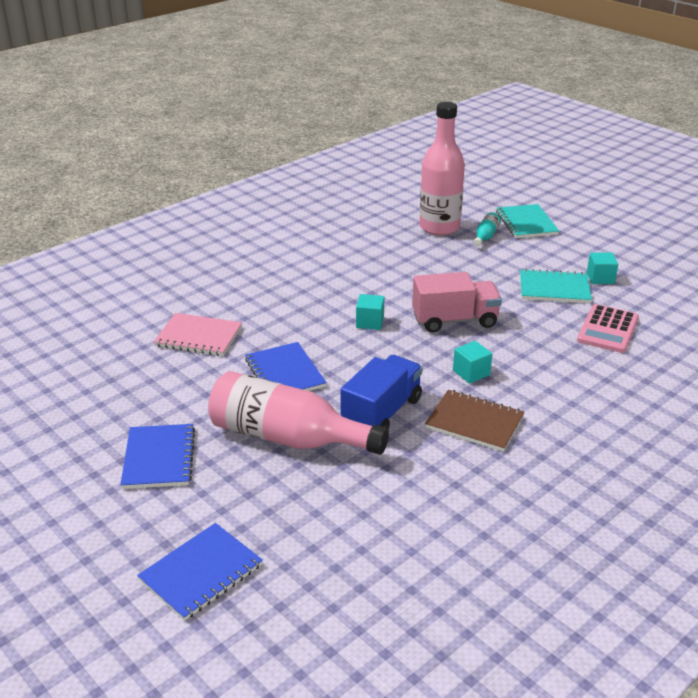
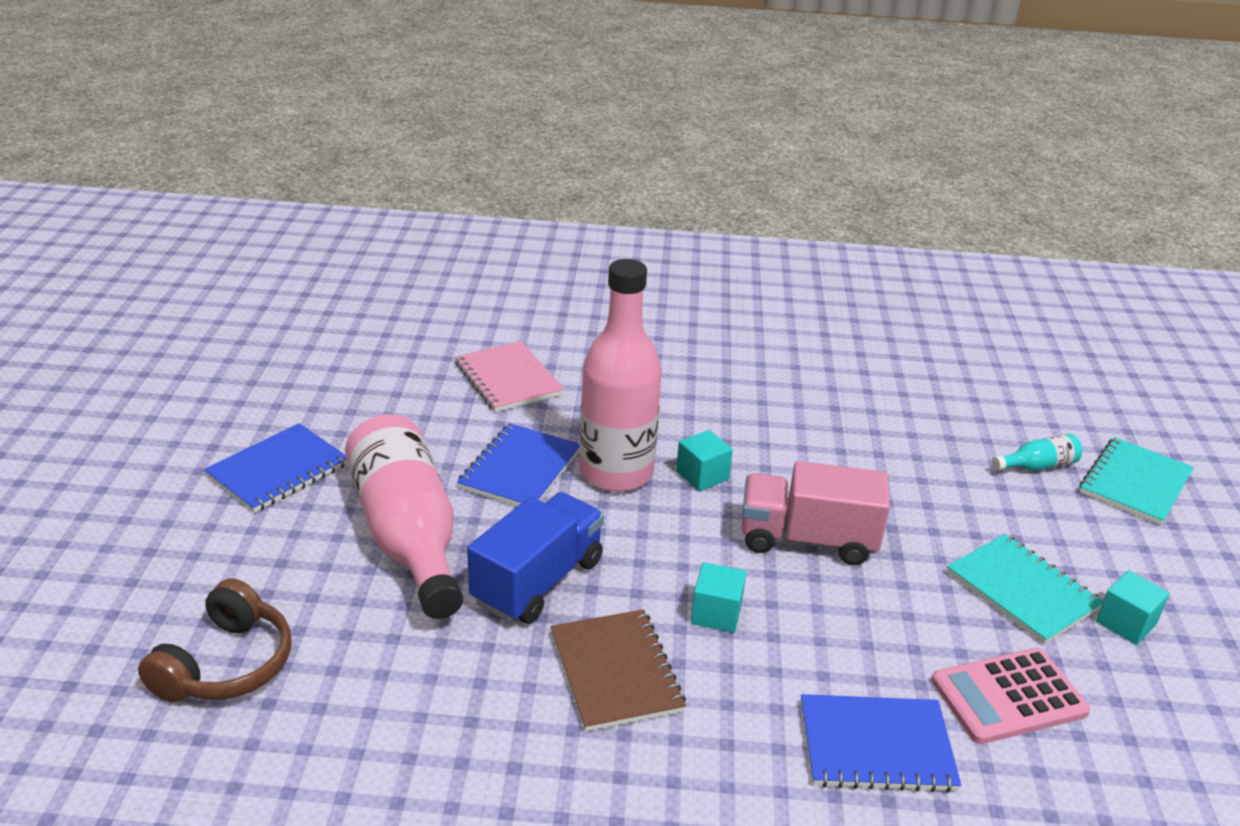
camera: 45 degrees right, 0 degrees up
(201, 572) = (124, 601): blue notebook -> blue notebook (876, 745)
(311, 553) = (226, 664): none -> brown headphones
(382, 413) = (537, 581): blue truck -> blue truck turned 45 degrees counterclockwise
(439, 227) = (989, 419): pink bottle -> pink bottle (616, 472)
(454, 320) = (807, 540): pink truck -> pink truck turned 150 degrees clockwise

